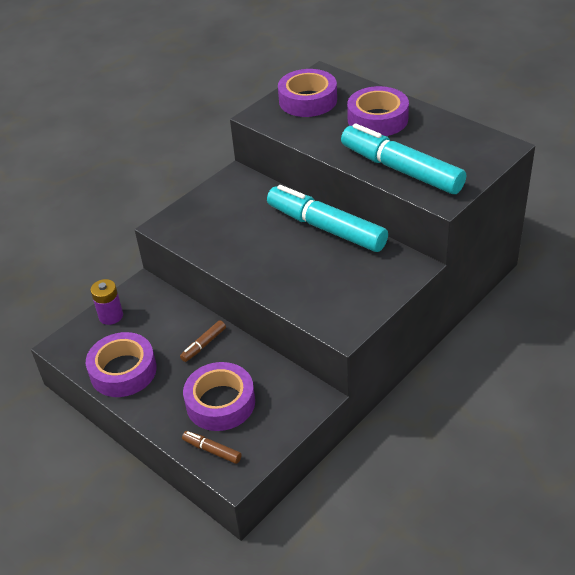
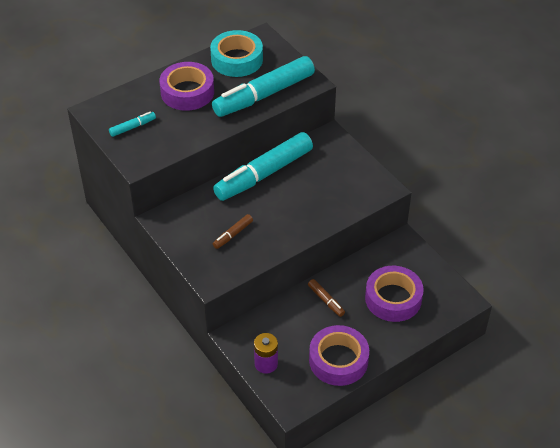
camera: 80 degrees left, 5 degrees up
(212, 450) = (439, 310): brown marker -> brown marker (233, 234)
(308, 100) = (132, 127): purple tape -> turquoise marker
(451, 138) = (237, 59): none -> turquoise tape

